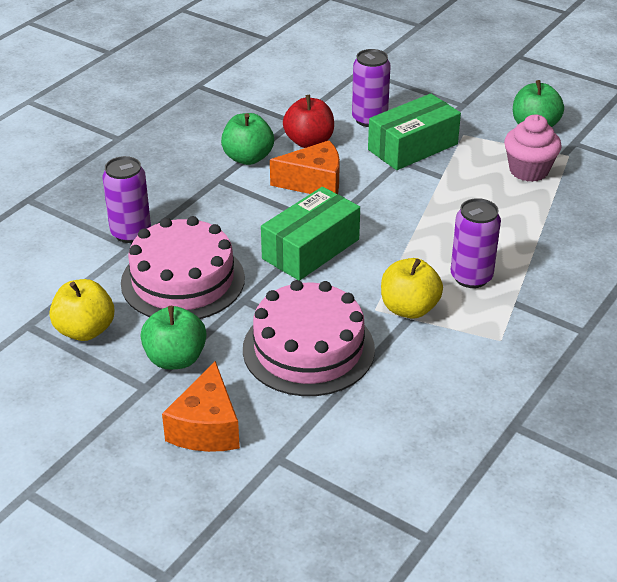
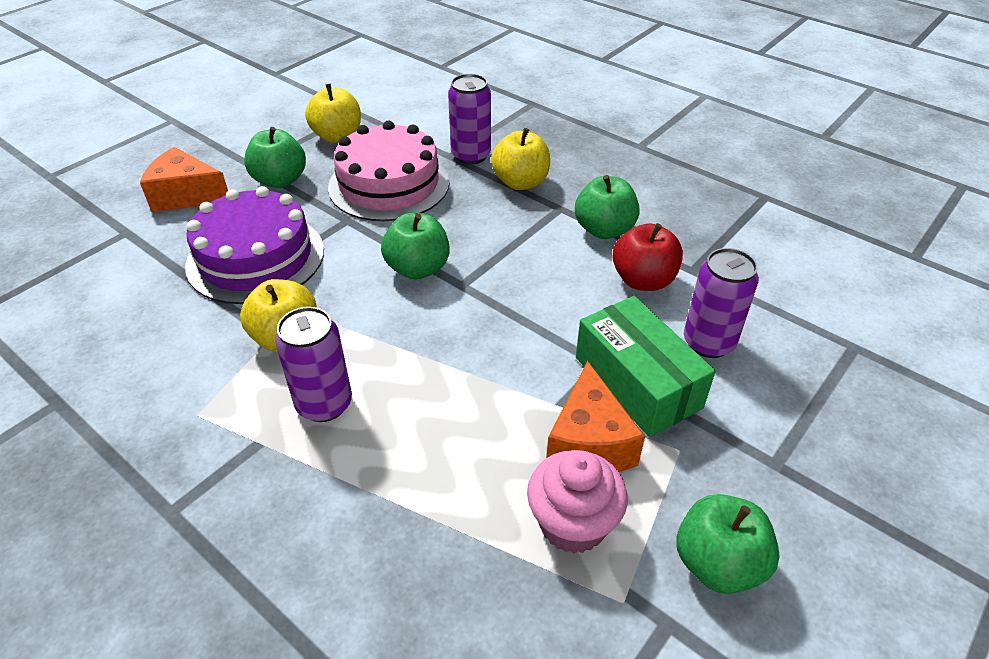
camera: 95 degrees right, 5 degrees up
(179, 201) = (520, 182): none -> yellow apple
(308, 349) = (255, 257): pink cake -> purple cake
(311, 249) = (418, 268): green box -> green apple
(314, 183) = (549, 279): orange cheese -> orange cheese (589, 442)

